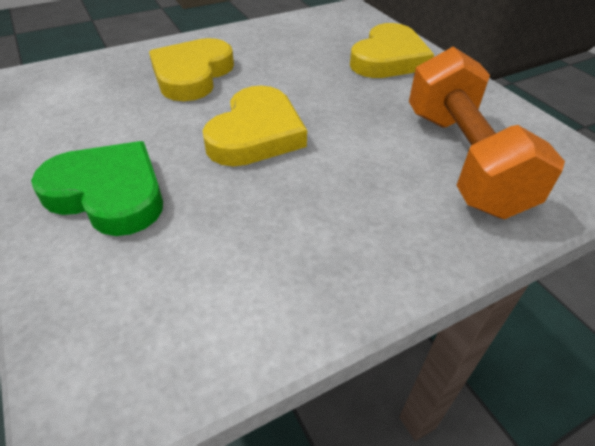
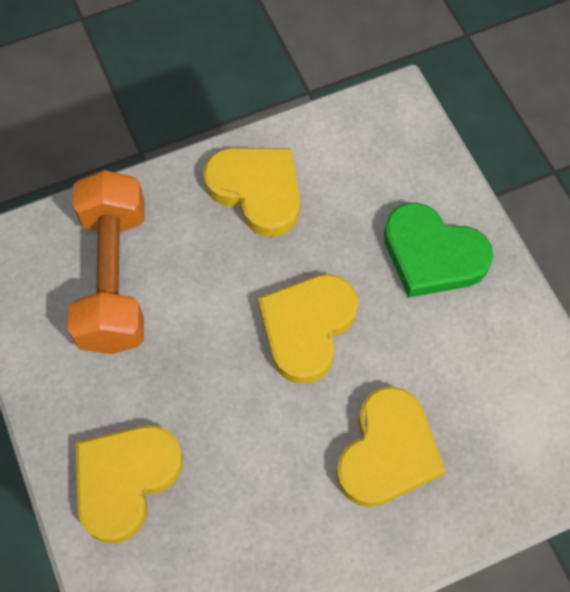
camera: 175 degrees left, 20 degrees up
(325, 248) = (257, 191): none -> yellow heart

